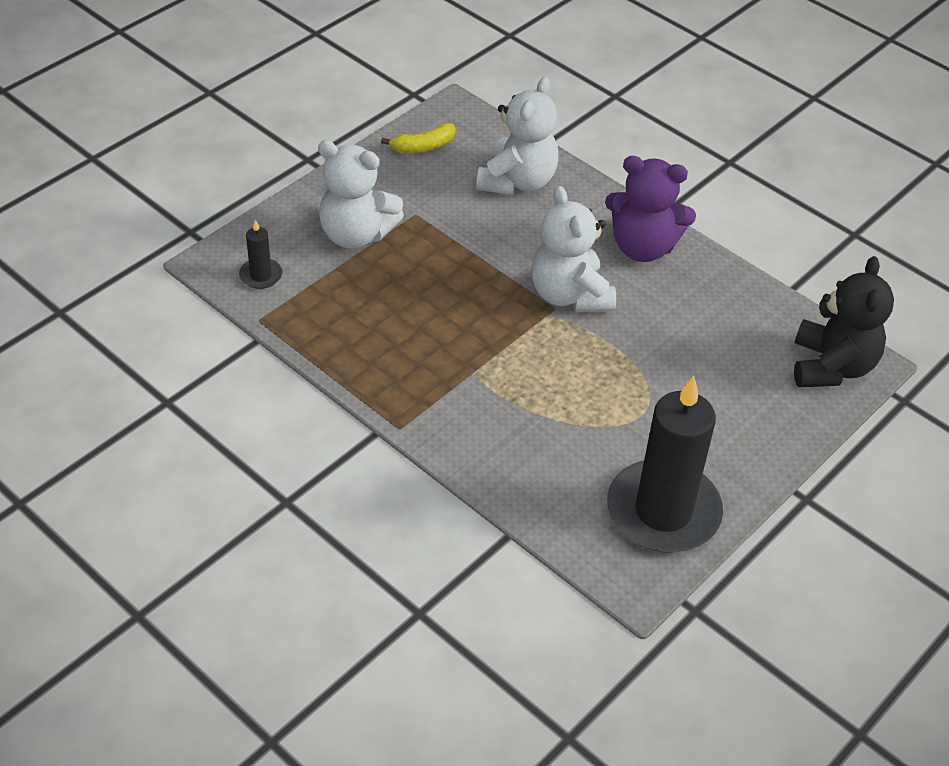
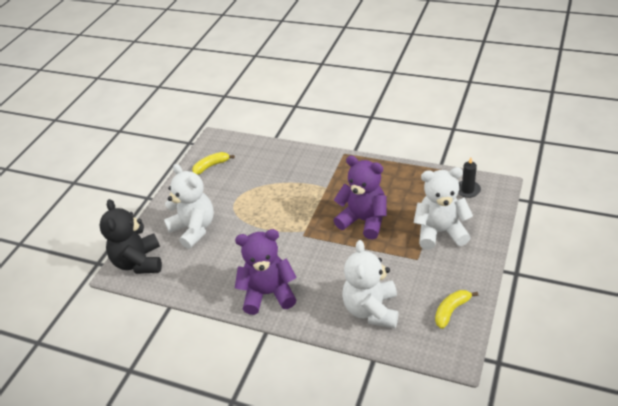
camera: 165 degrees right, 5 degrees down
(450, 292) = (364, 220): none -> purple teddy bear
(570, 295) = (298, 245): white teddy bear -> white teddy bear (194, 229)
(663, 511) = (211, 166): black candle -> yellow banana

